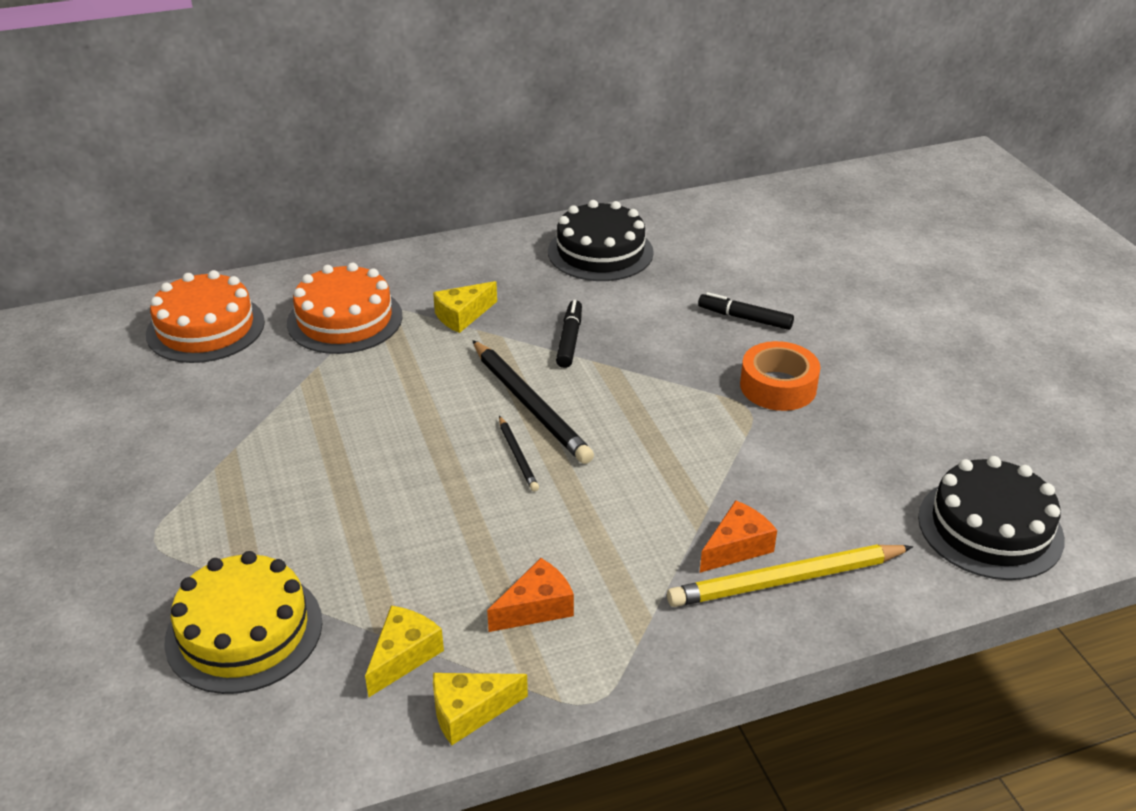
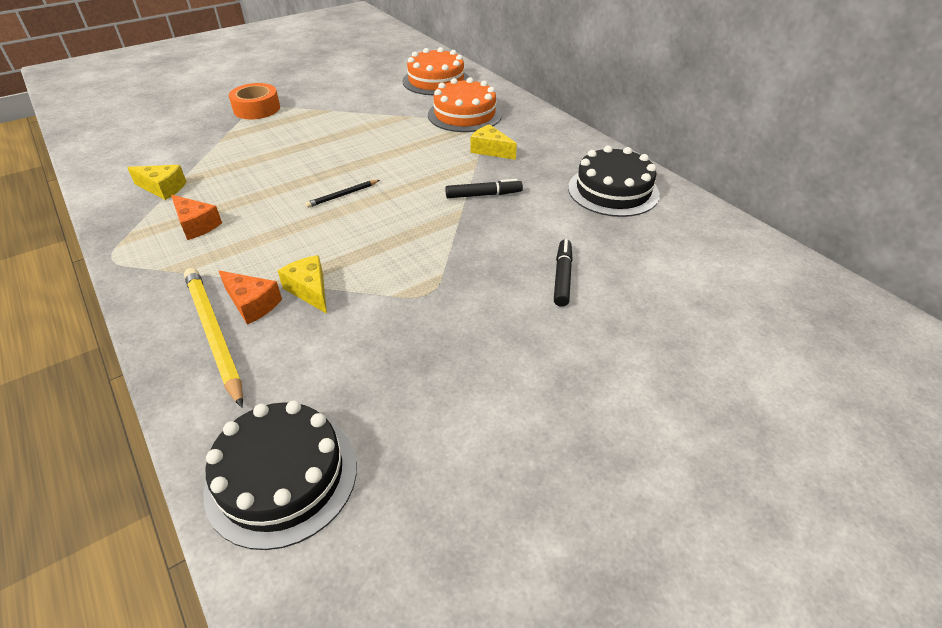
camera: 75 degrees right, 5 degrees up
(244, 631) = (189, 142): yellow cake -> none
(469, 712) = (115, 216): yellow cheese -> yellow cheese (310, 290)
(530, 405) = (399, 191): black pencil -> none
(778, 386) = (466, 307): orange tape -> orange tape (257, 109)

